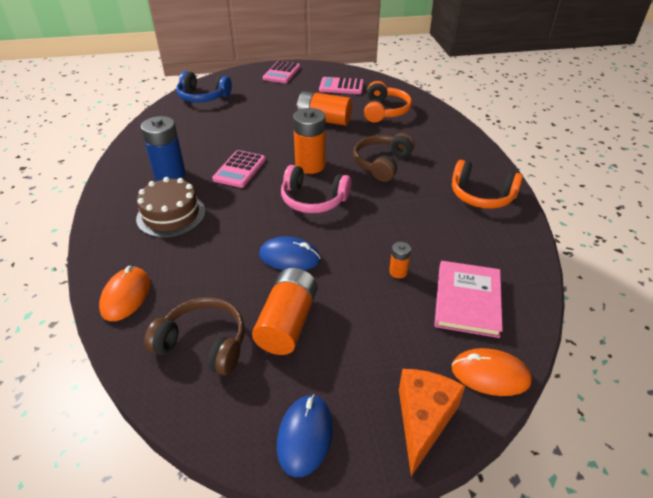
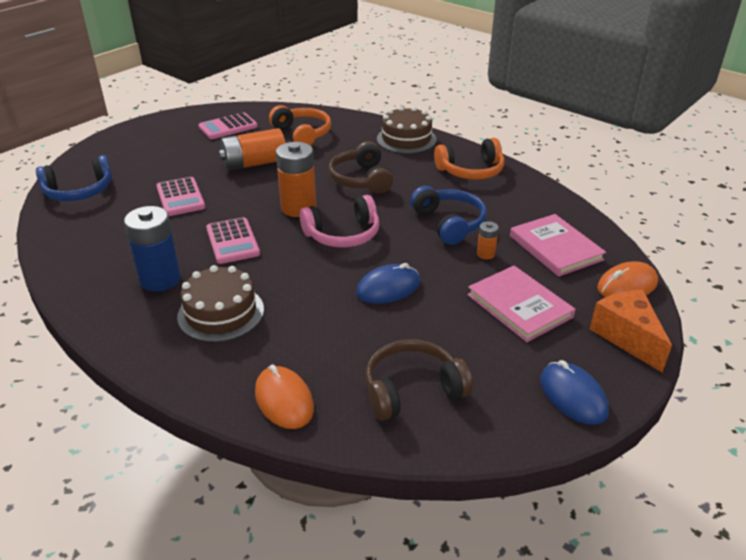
camera: 40 degrees left, 5 degrees down
(281, 73) = (141, 135): pink calculator -> pink calculator (180, 197)
(287, 322) = (456, 334): orange battery -> none
(366, 331) = (519, 306): none -> pink book
(403, 231) = (449, 223): none -> blue headphones
(460, 146) = (406, 139): none -> brown cake

